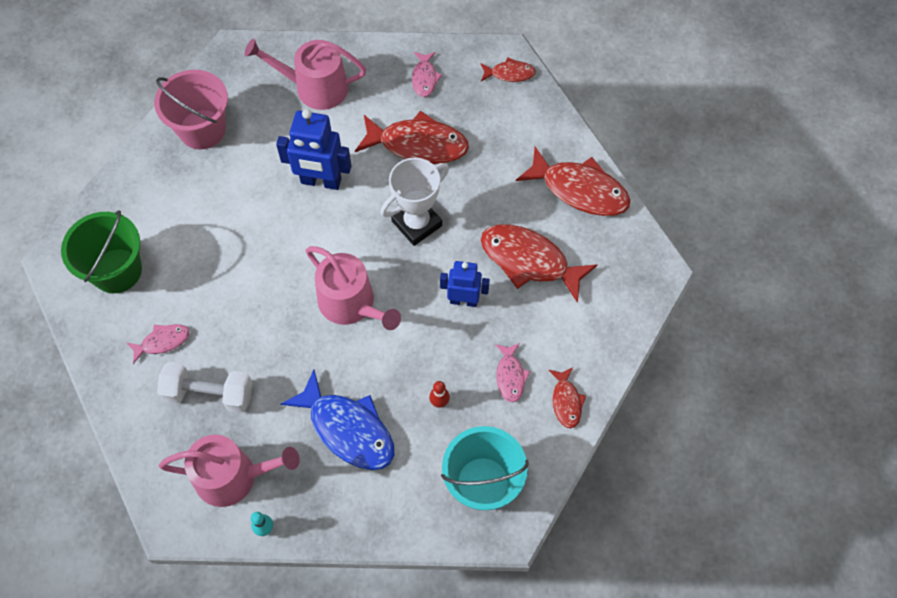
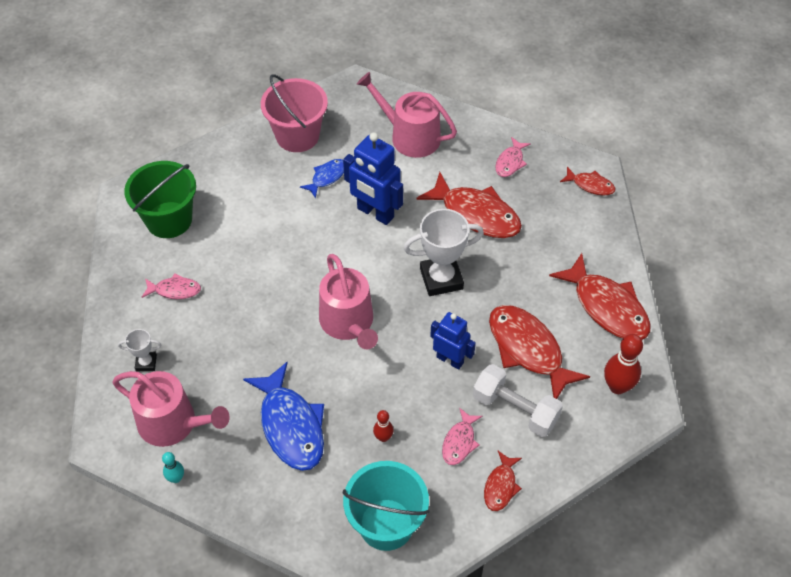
camera: 25 degrees right, 10 degrees down
(173, 428) = (146, 363): none -> white trophy
(209, 394) = (190, 347): white dumbbell -> white dumbbell (515, 409)
(254, 162) = (327, 177): none -> blue fish
(623, 263) = (617, 386): none -> red bowling pin

